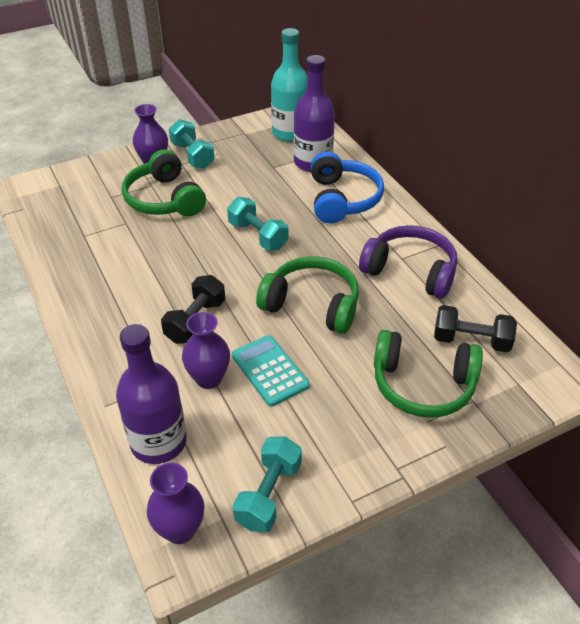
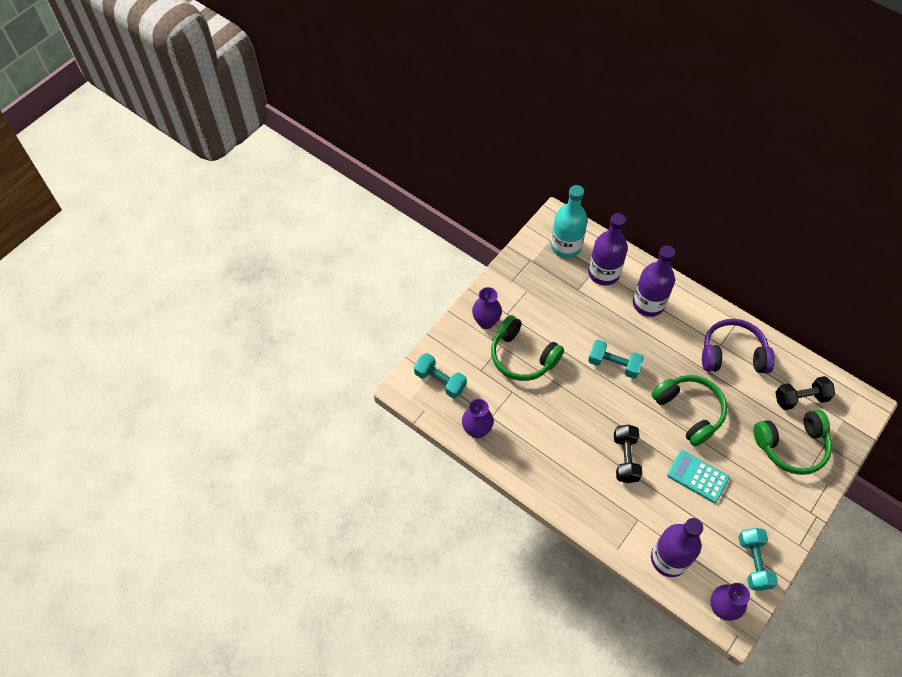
camera: 25 degrees left, 15 degrees up
(192, 155) = (509, 301): turquoise dumbbell -> turquoise dumbbell (440, 381)
(209, 378) = (665, 499): purple vase -> purple vase (477, 430)
(312, 305) = (689, 411): green headphones -> green headphones turned 60 degrees clockwise
(342, 199) = (648, 304): blue headphones -> purple bottle

